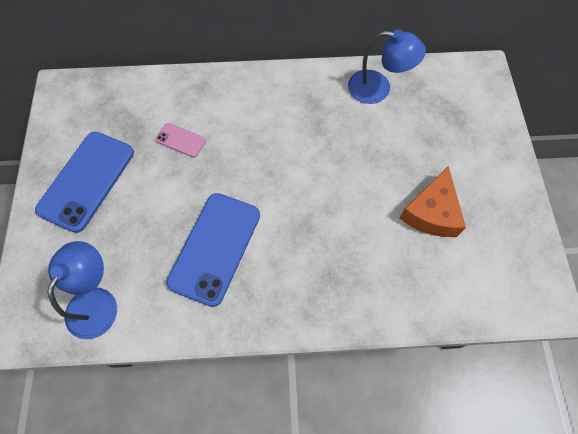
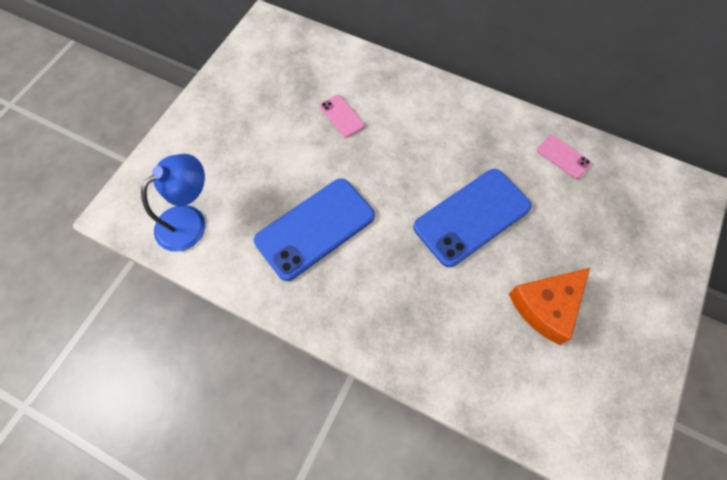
camera: 30 degrees right, 0 degrees up
(87, 181) = (241, 113): blue phone -> blue phone (472, 217)
(378, 89) = (563, 157): blue lamp -> pink phone

